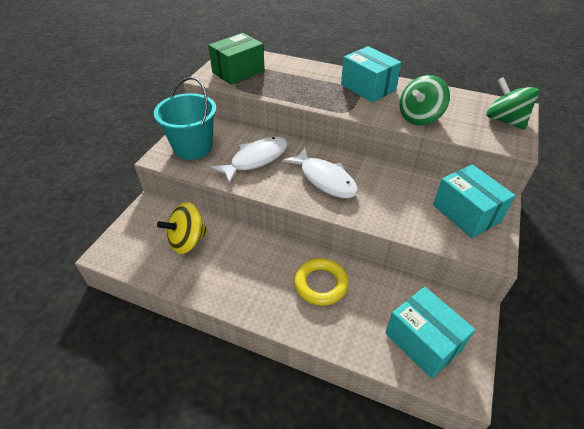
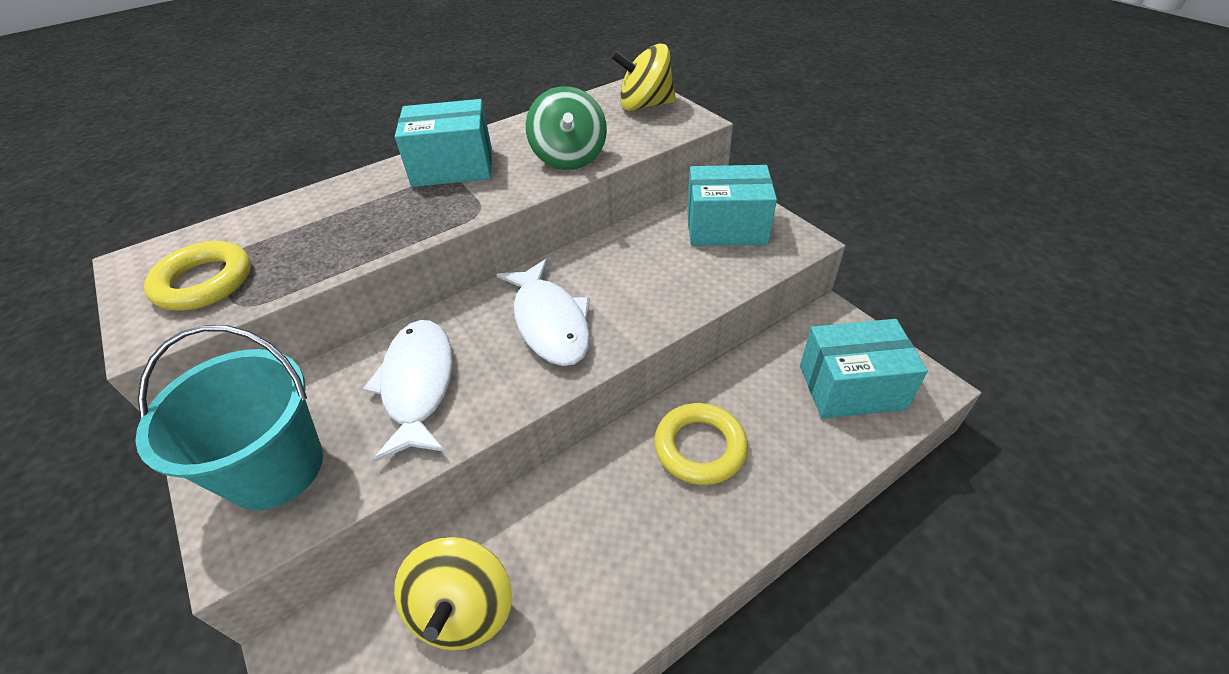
camera: 55 degrees left, 0 degrees up
(238, 72) = (204, 282): green box -> yellow ring
(325, 179) = (550, 322): white fish -> white fish turned 75 degrees clockwise
(505, 120) = (645, 105): green spinning top -> yellow spinning top

